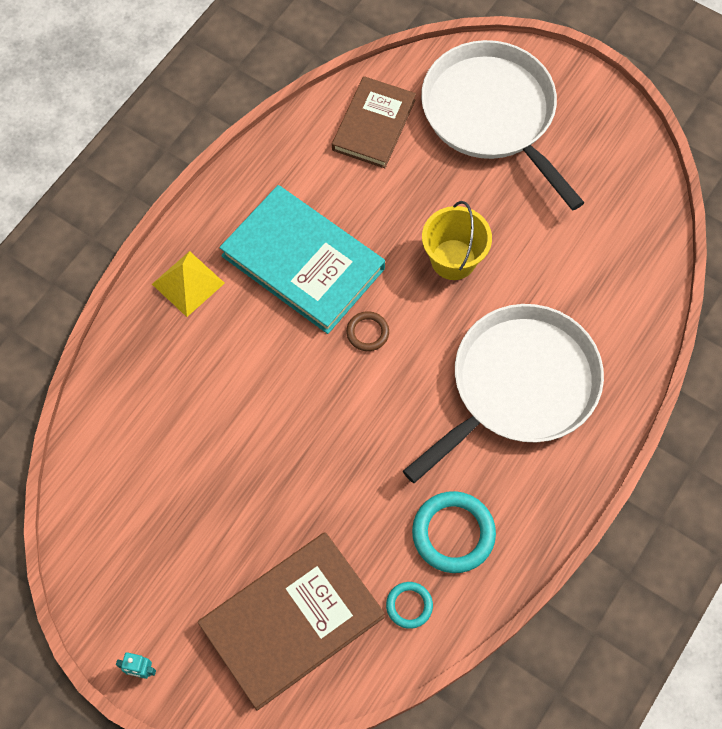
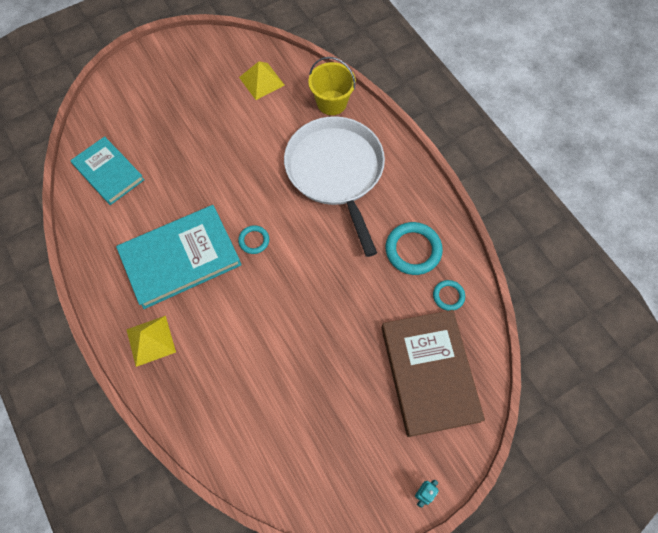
camera: 65 degrees left, 0 degrees up
(367, 332) = (254, 240): brown ring -> turquoise ring
(373, 125) = (108, 172): brown book -> turquoise book
(453, 259) = (232, 169): yellow bucket -> yellow bucket (331, 102)
(492, 114) = (147, 104): white pan -> none
(607, 228) = (261, 81): none -> yellow pyramid

